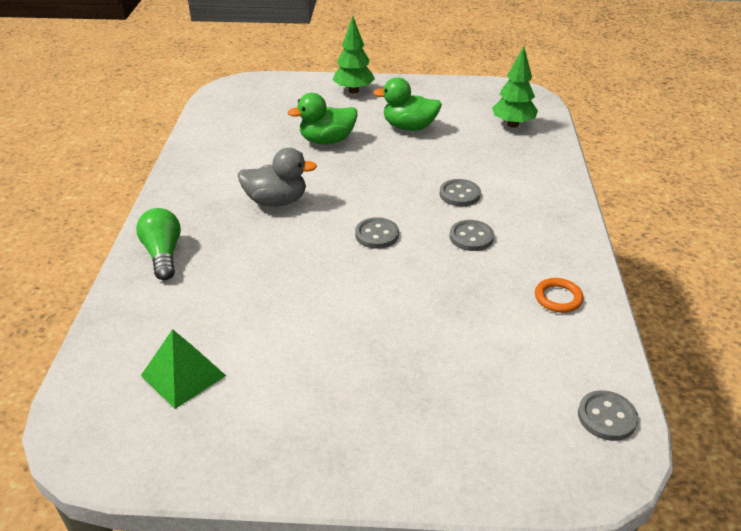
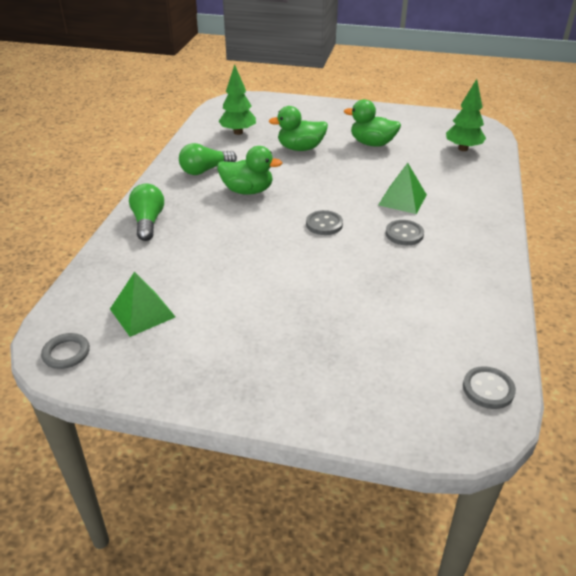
camera: 10 degrees right, 0 degrees up
(99, 442) = (66, 353): none -> grey ring
(219, 180) = (205, 170): none -> green light bulb
(276, 201) = (247, 191): grey duck -> green duck
(353, 91) = (332, 111): green tree -> green tree (238, 132)
(459, 194) = (402, 200): grey button -> green pyramid
(558, 298) = (468, 290): orange ring -> none

